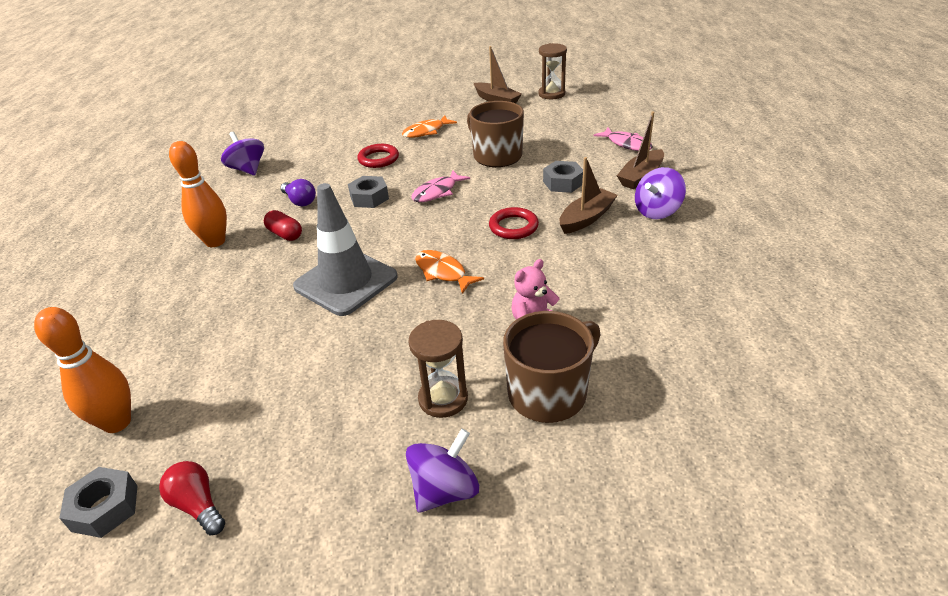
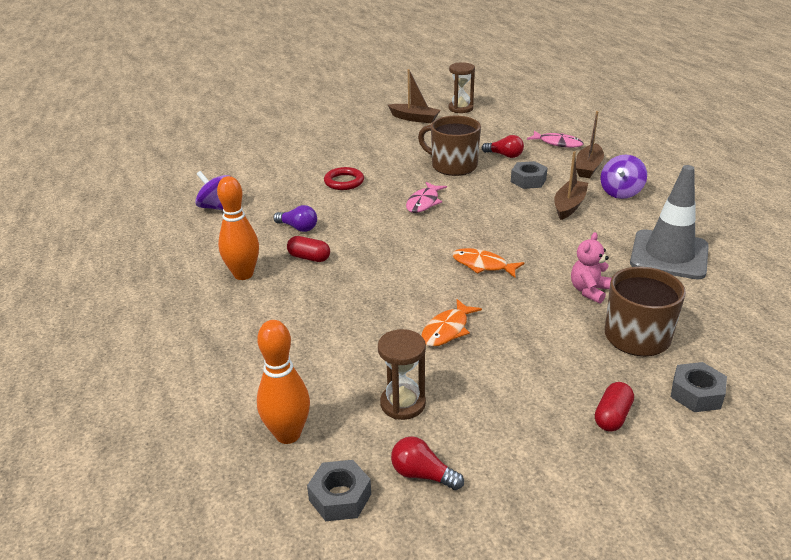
camera: 20 degrees left, 5 degrees down
(346, 282) = (402, 286): grey traffic cone -> grey traffic cone (669, 255)
(369, 198) = (364, 216): grey nut -> grey nut (696, 394)
(426, 131) = (370, 153): orange fish -> orange fish (447, 330)
(443, 399) = (560, 356): brown hourglass -> brown hourglass (403, 404)
(445, 490) = (612, 416): purple spinning top -> red capsule
(513, 227) = (514, 221): red ring -> none
(559, 151) = (504, 155): none -> red light bulb

